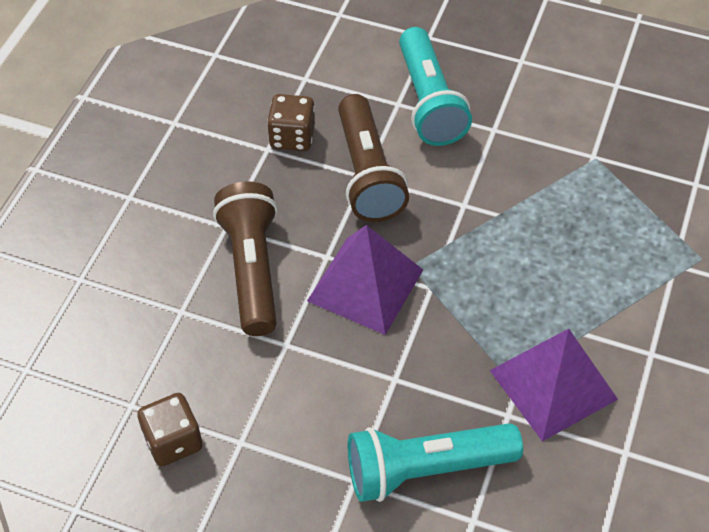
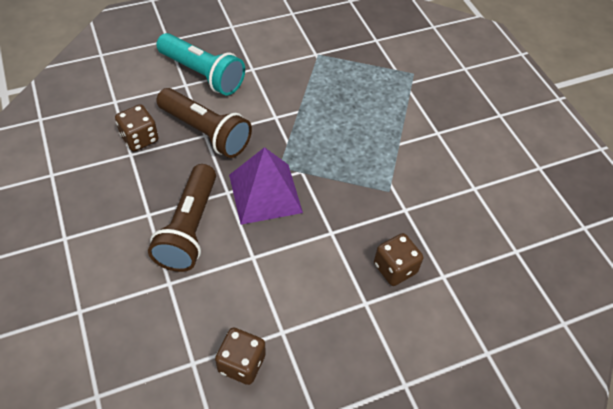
camera: 45 degrees left, 0 degrees up
(251, 269) = (189, 228): brown flashlight -> brown flashlight turned 120 degrees counterclockwise
(425, 469) = (395, 268): turquoise flashlight -> brown dice
(553, 384) = (410, 179): purple pyramid -> none

